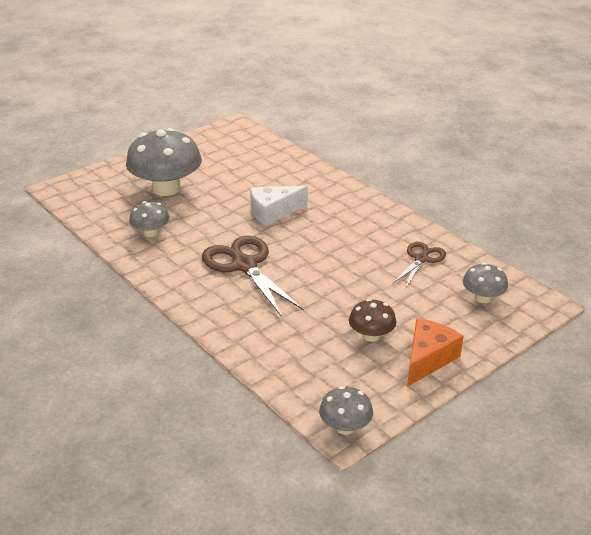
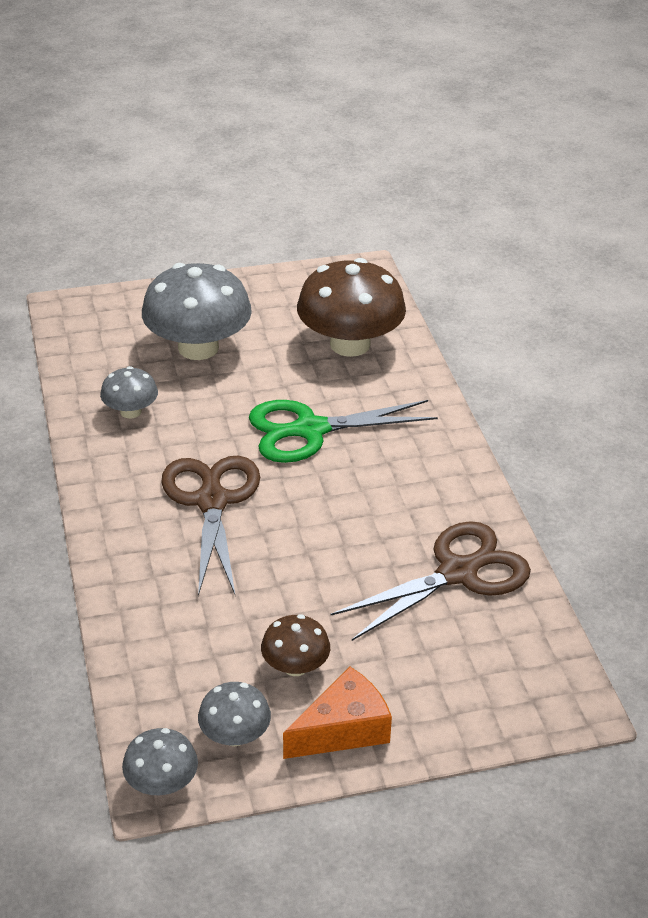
camera: 25 degrees right, 5 degrees up
(259, 164) = (350, 344): none -> brown mushroom
(273, 212) = (310, 430): white cheese -> green scissors
(421, 259) = (458, 573): brown scissors -> brown scissors, size x1.72
(482, 298) = (495, 665): grey mushroom -> grey mushroom (235, 735)

